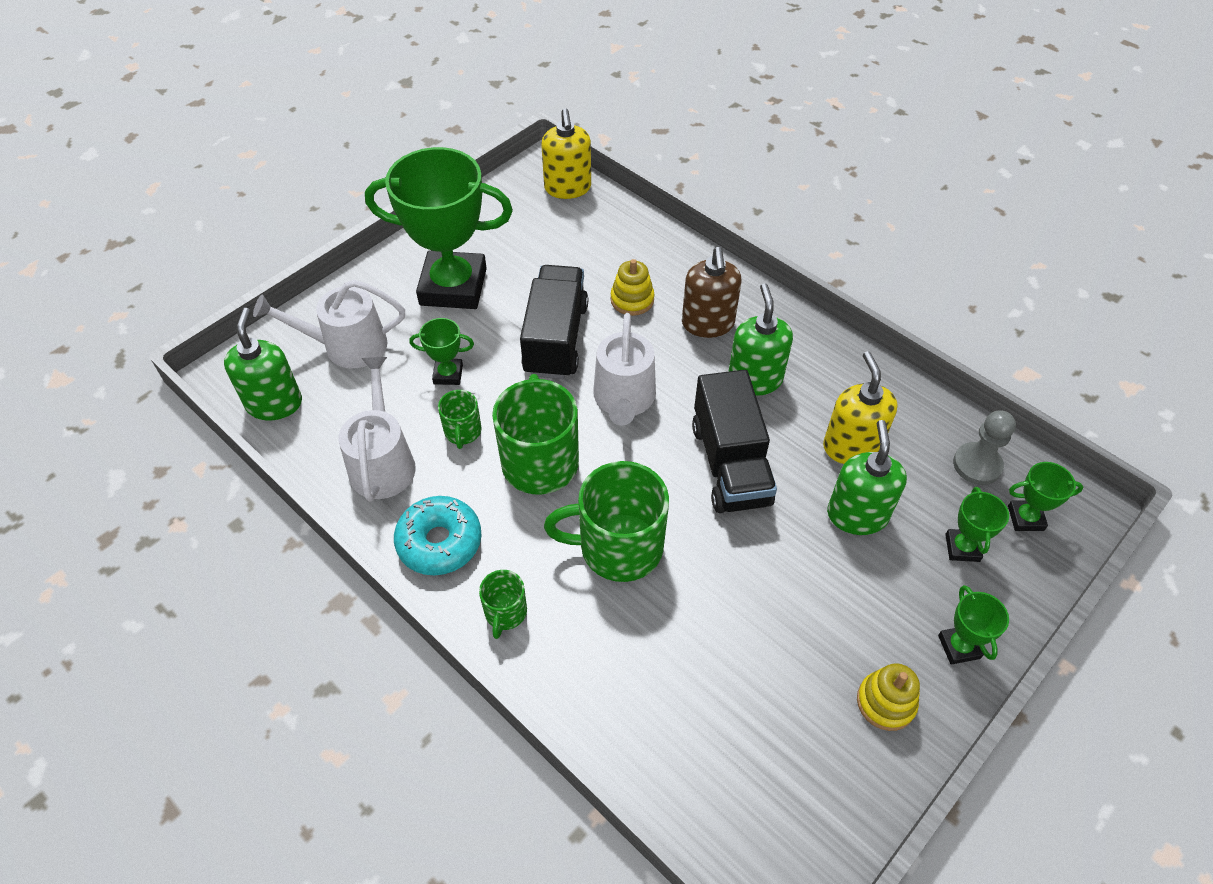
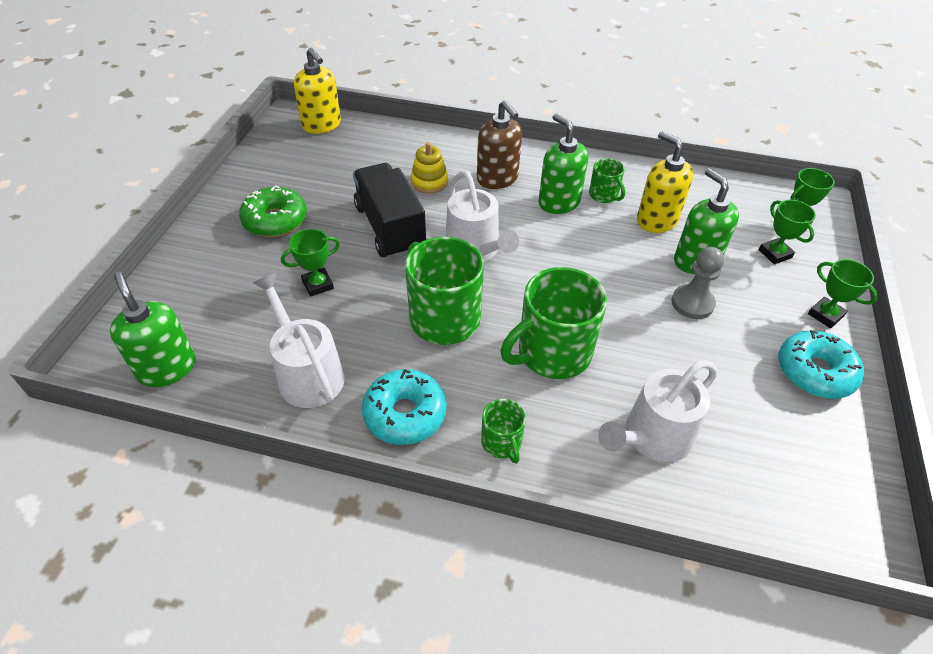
camera: 30 degrees left, 5 degrees down
(347, 346) = (208, 296): white watering can -> white watering can (653, 437)
(453, 287) = (275, 220): green trophy -> green donut
(462, 432) = (362, 322): green mug -> green mug (604, 195)
(730, 464) = (586, 263): black truck -> none
(885, 702) = (814, 372): yellow stacking toy -> turquoise donut
(977, 465) = (740, 201): grey pawn -> grey pawn (692, 303)

